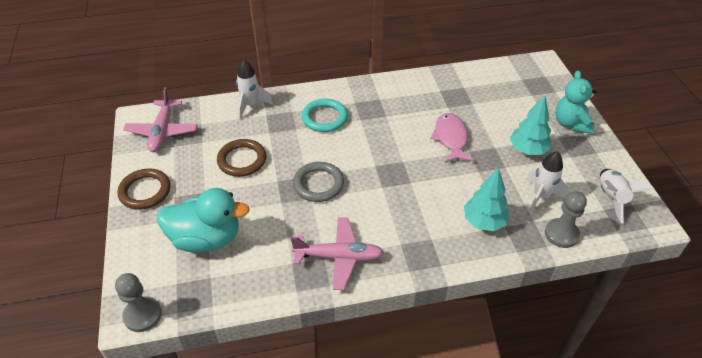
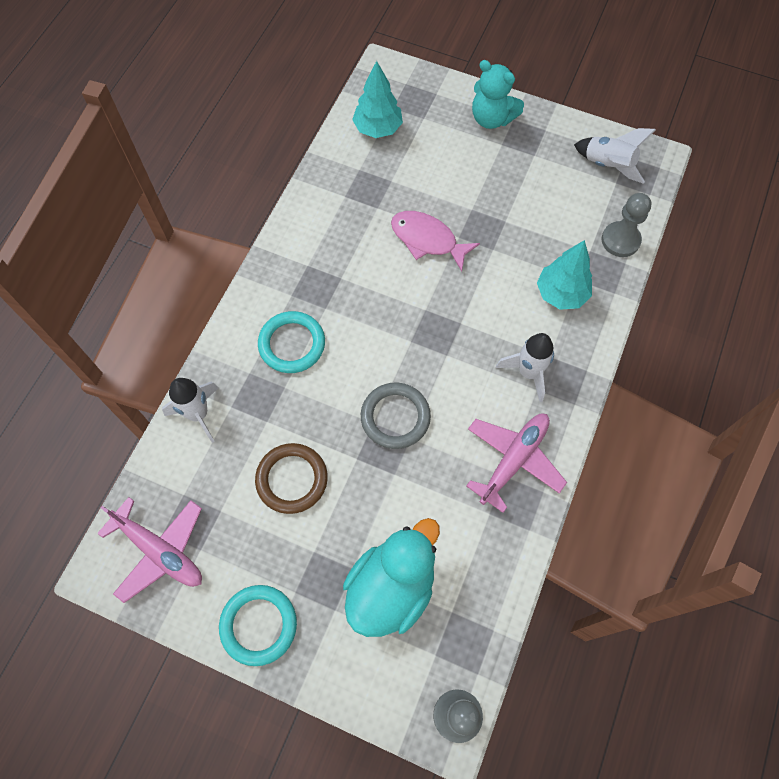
camera: 55 degrees left, 20 degrees up
(145, 191) = (258, 625): brown ring -> turquoise ring
(527, 150) = (498, 184): turquoise tree -> turquoise tree (377, 129)
(541, 196) = (565, 221): white rocket -> white rocket (528, 372)

